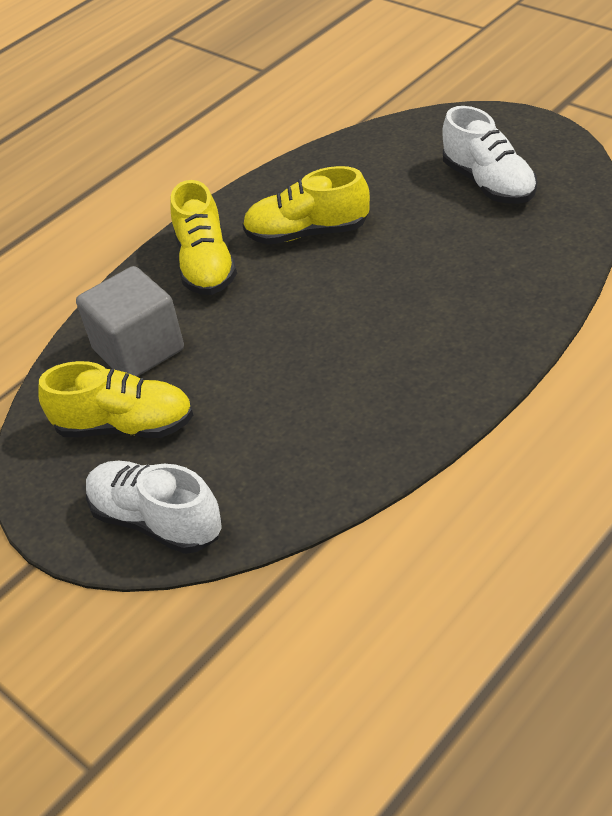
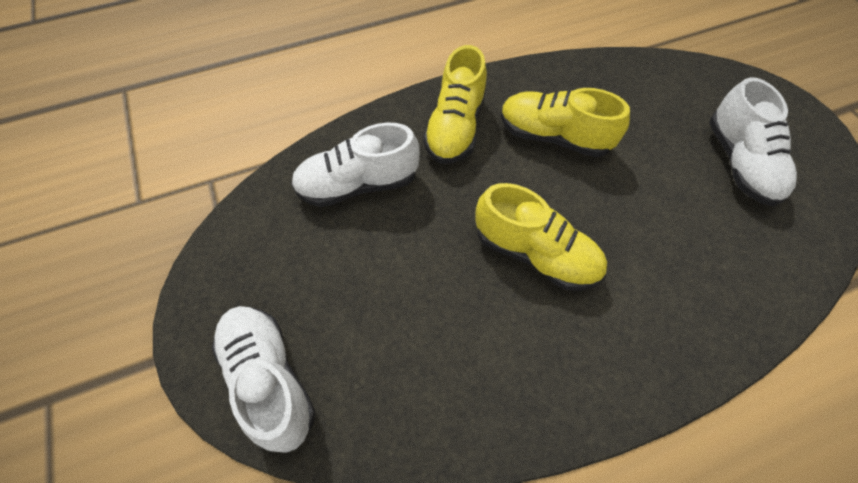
camera: 20 degrees right, 15 degrees up
(125, 426) = (304, 258): yellow shoe -> yellow shoe (535, 254)
(138, 349) = (358, 184): grey cube -> white shoe

